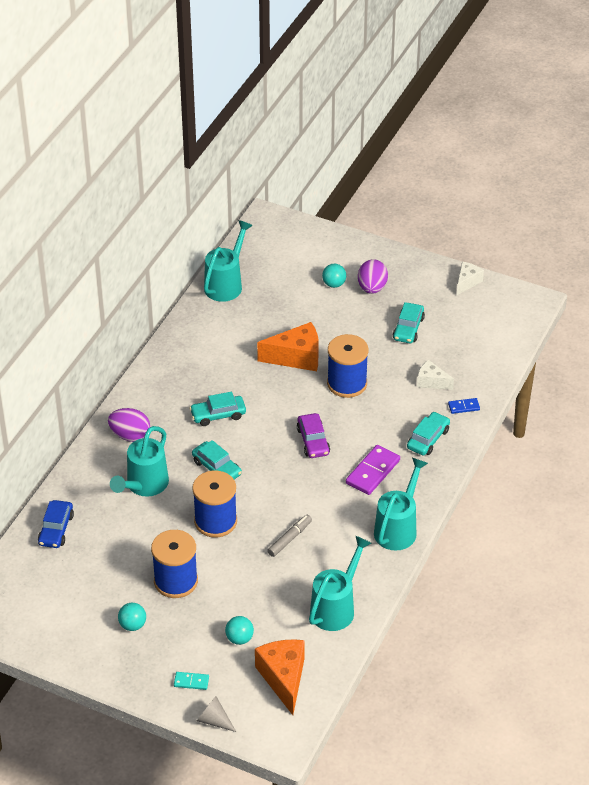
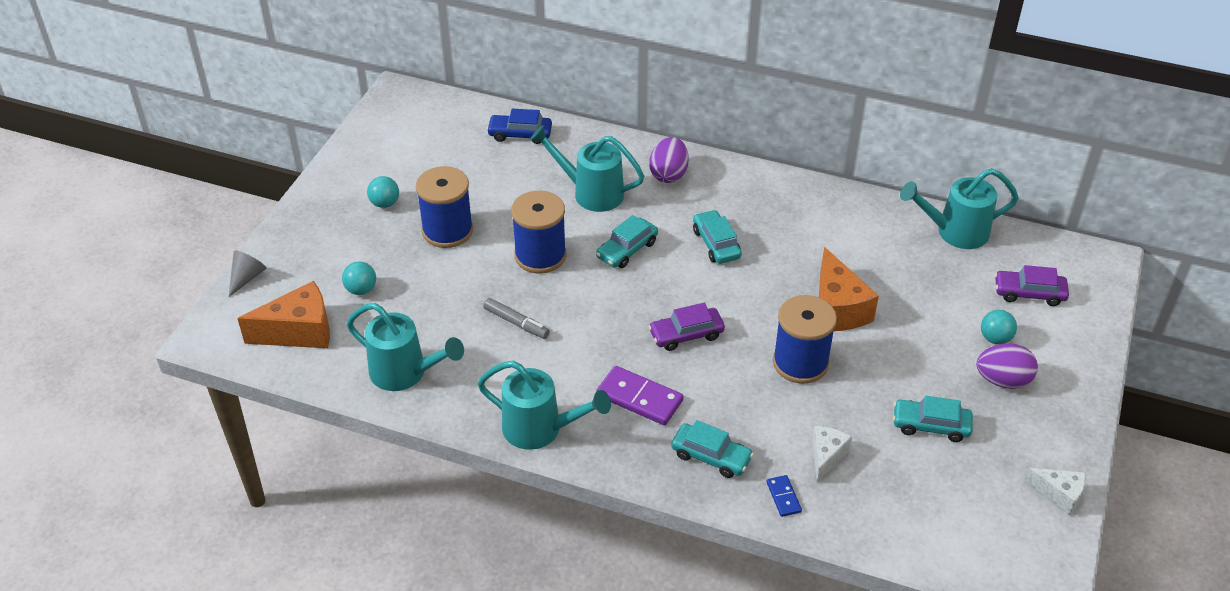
camera: 85 degrees right, 0 degrees up
(191, 682) = (302, 255): turquoise domino -> none
(226, 284) = (955, 232): turquoise watering can -> turquoise watering can turned 150 degrees clockwise
(293, 259) = (1029, 293): none -> purple car

